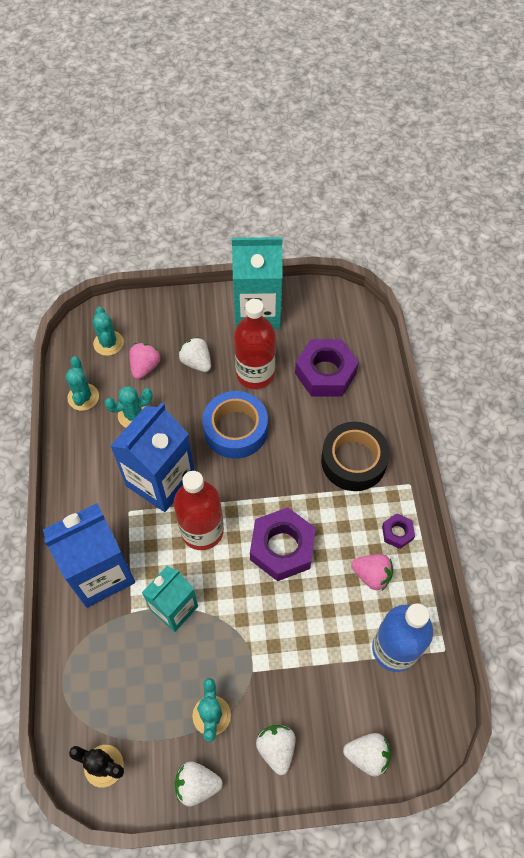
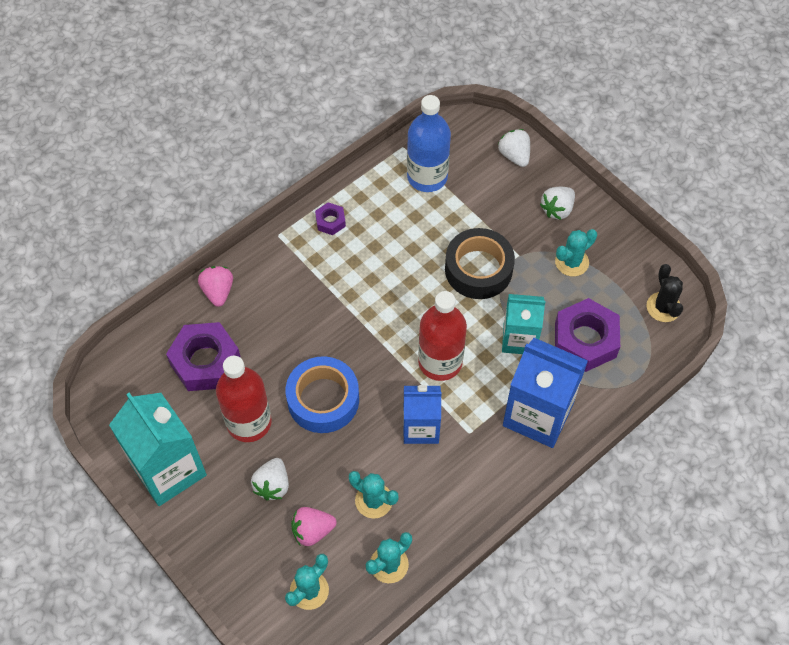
camera: 125 degrees left, 0 degrees up
(160, 480) = (421, 427): blue carton -> blue carton, size x0.63
(197, 784) = (621, 242): white strawberry -> none
(282, 548) = (407, 294): purple nut -> purple nut (585, 340)
(353, 461) = (286, 287): black tape -> black tape (478, 269)
(372, 575) = (381, 220): pink strawberry -> pink strawberry (218, 291)

